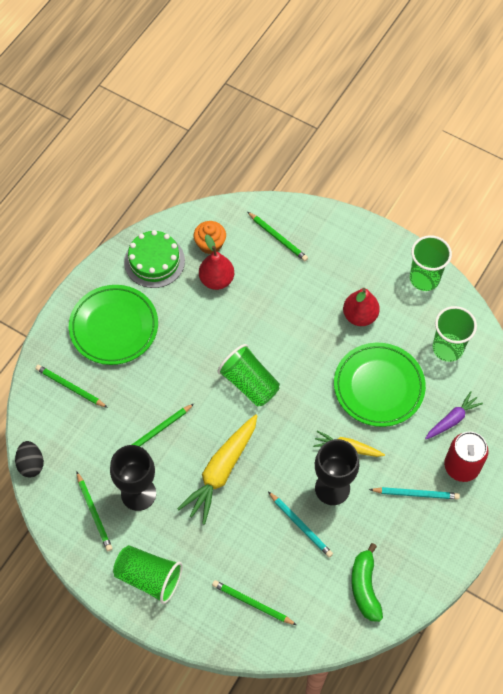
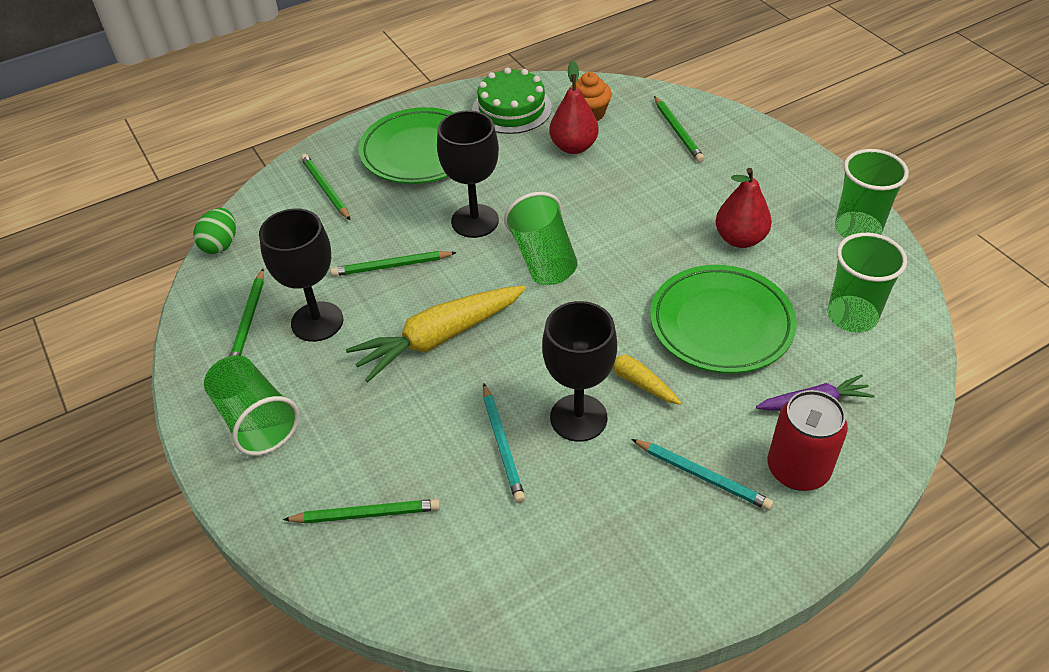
camera: 30 degrees right, 15 degrees down
(31, 464) = (220, 244): black egg -> green egg
(188, 371) = (475, 221): none -> black goblet
(252, 603) = (366, 514): green pencil -> green pencil turned 120 degrees clockwise
(365, 587) = (546, 569): green banana -> none

